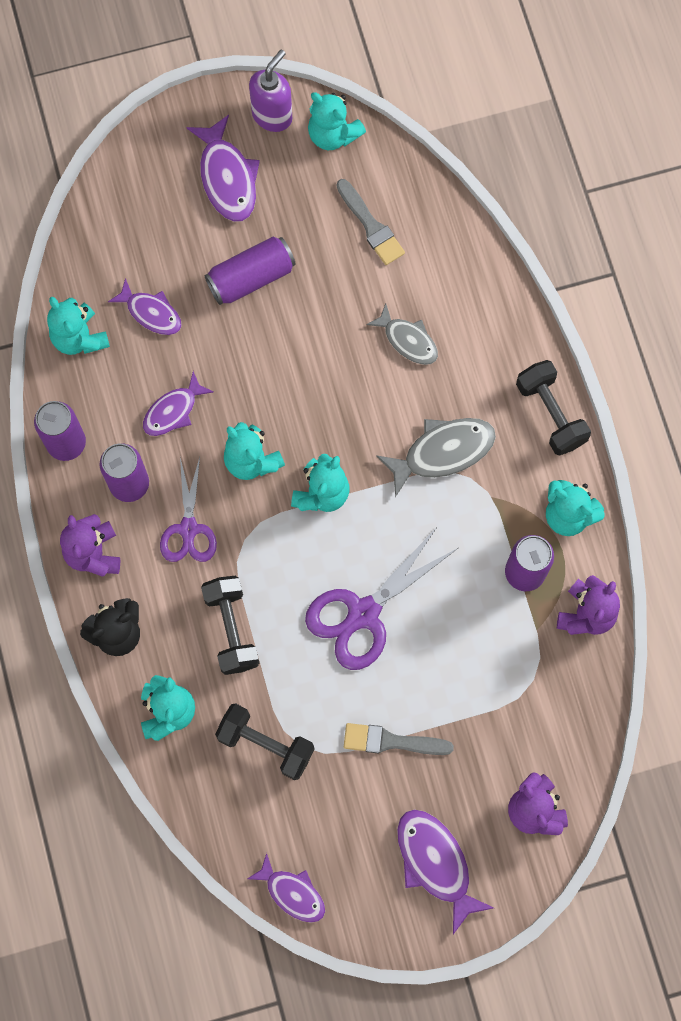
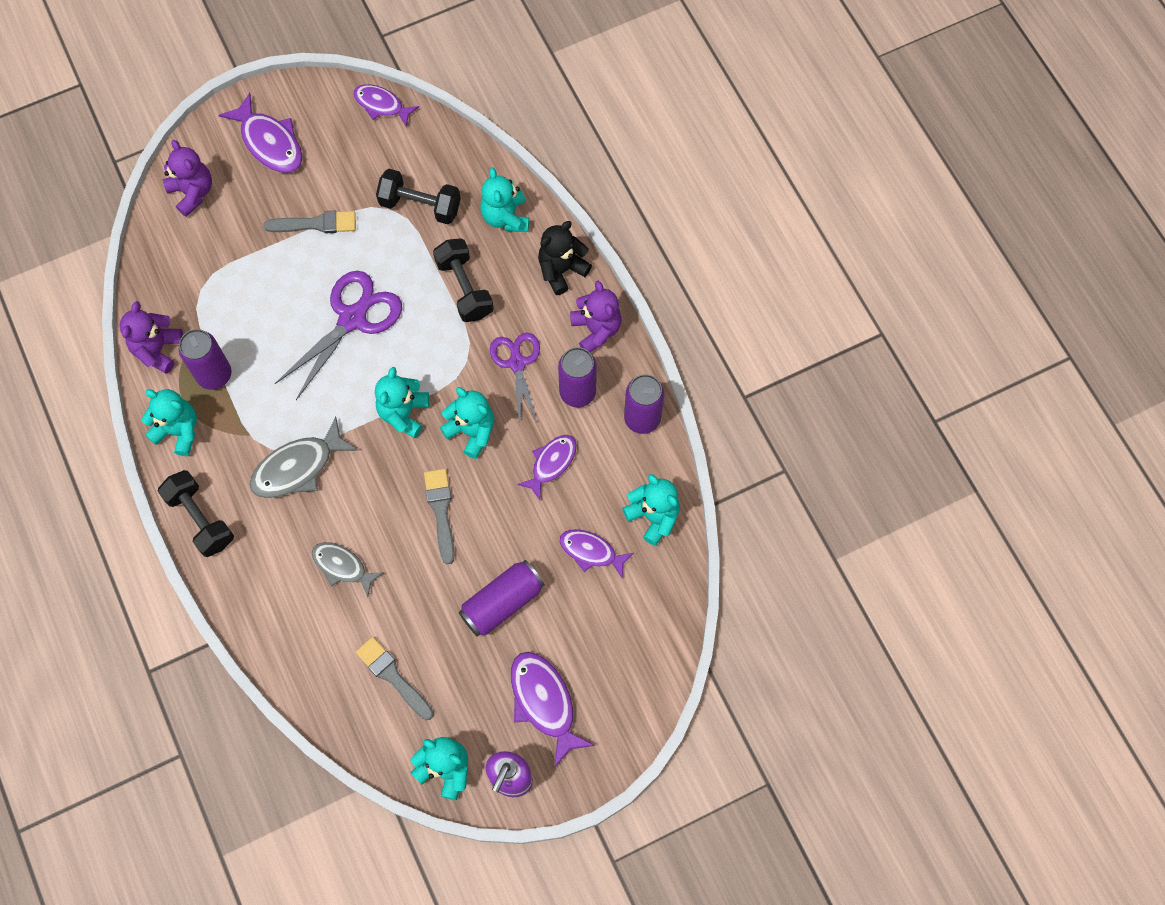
camera: 170 degrees right, 5 degrees down
(298, 380) = (441, 511): none -> grey brush

